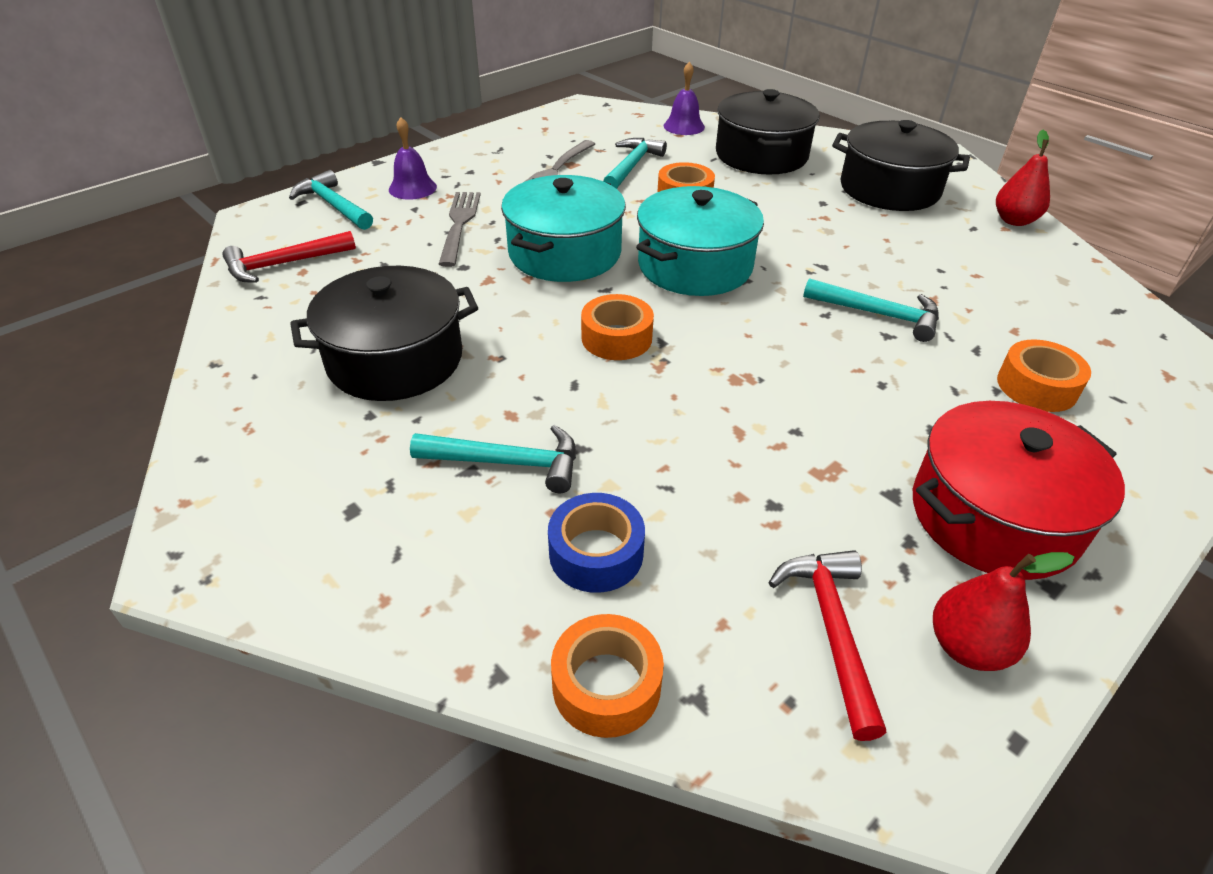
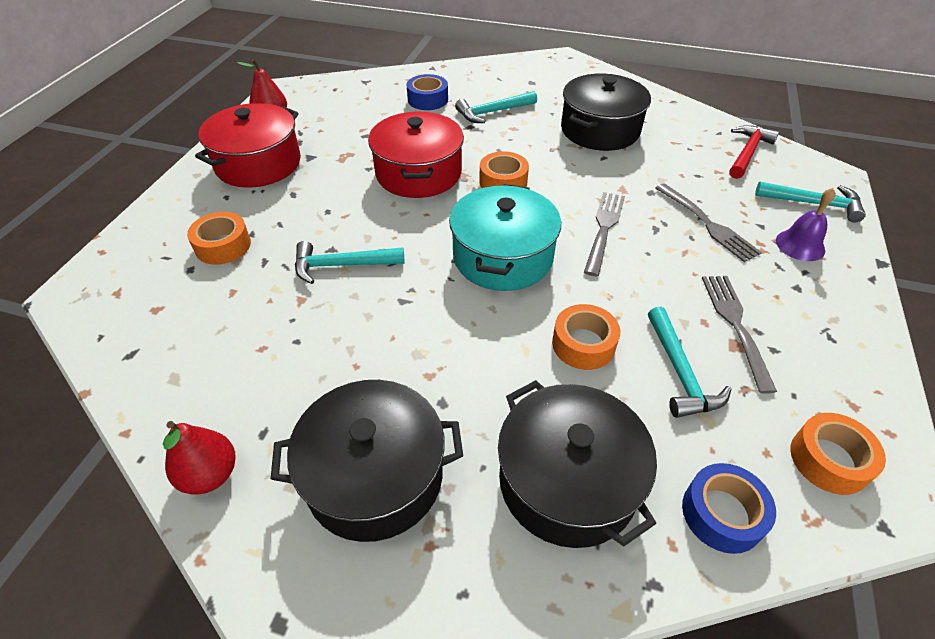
camera: 150 degrees right, 5 degrees up
(565, 253) = (604, 229): turquoise pot -> grey fork
(606, 685) = (396, 75): orange tape -> orange tape (829, 460)
(684, 126) = (722, 514): purple bell -> blue tape
(723, 393) = (418, 173): none -> red pot
(832, 630) = (325, 107): red hammer -> none

